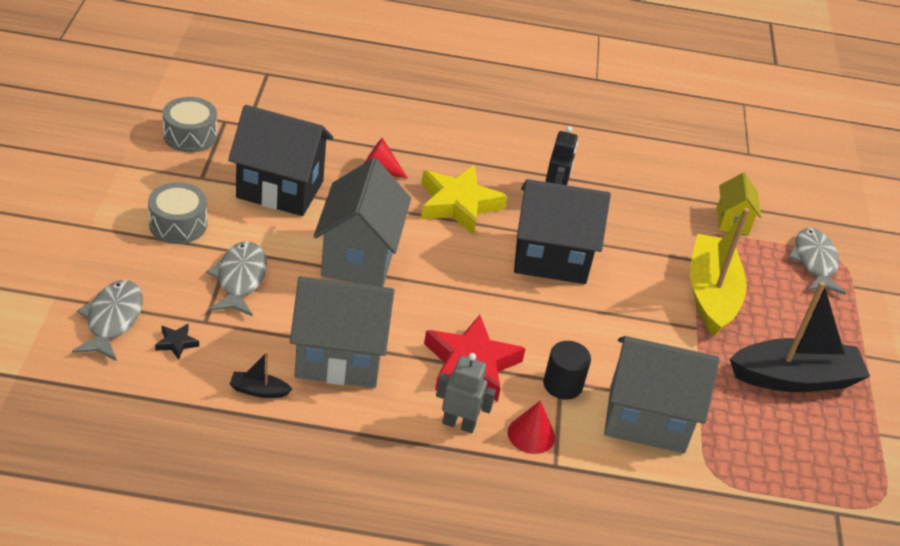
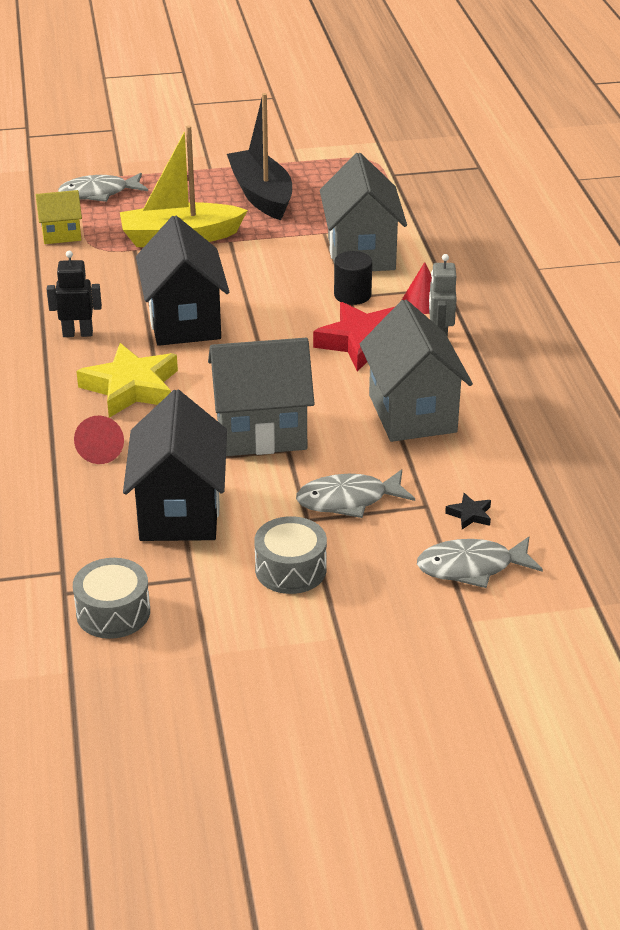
camera: 100 degrees left, 5 degrees down
(259, 391) = (489, 449): black boat -> none

